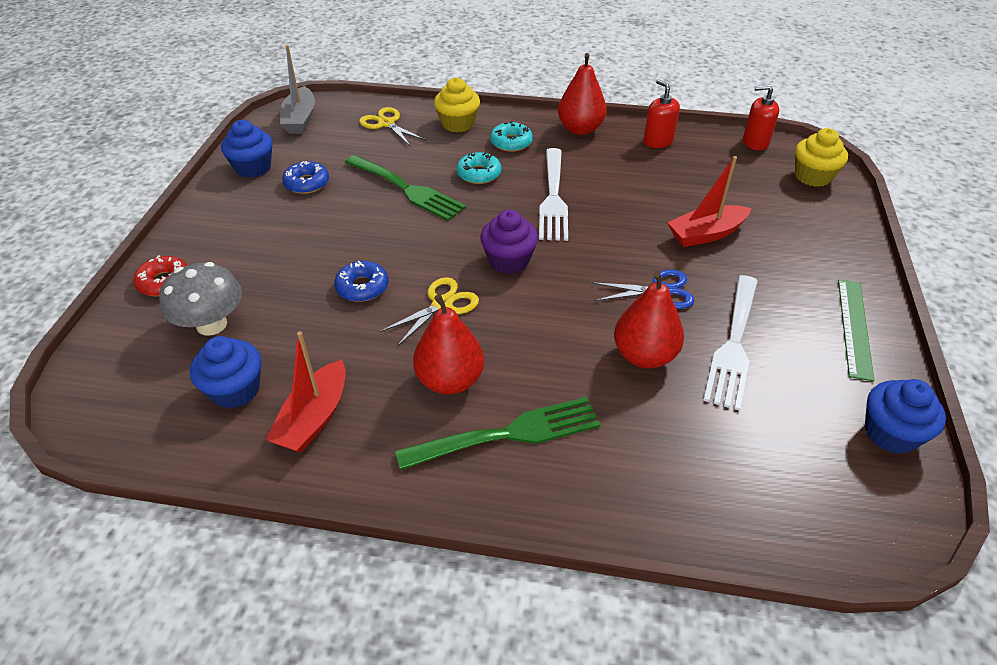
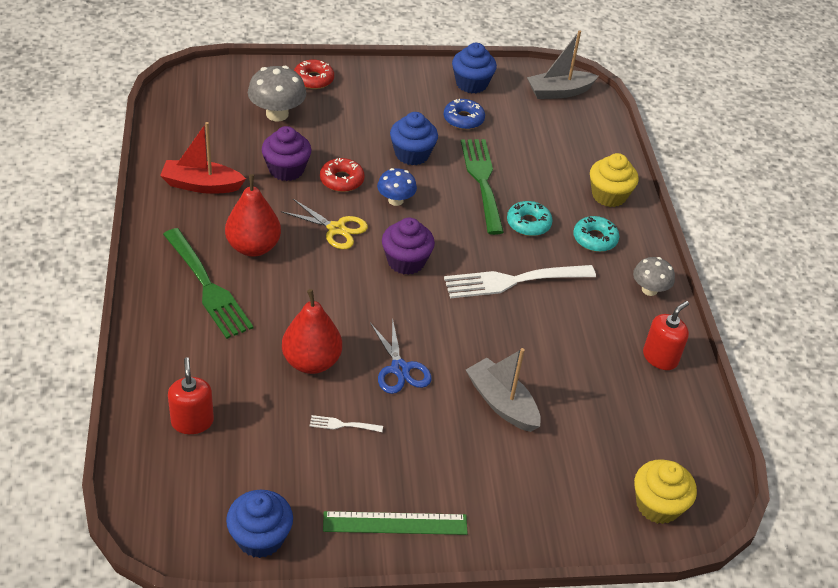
camera: 70 degrees right, 0 degrees up
(235, 390) = (218, 142): blue cupcake -> blue cupcake (412, 154)
(322, 331) = (286, 169): none -> purple cupcake
(362, 287) = (341, 180): blue donut -> red donut
(386, 123) = (582, 147): yellow scissors -> none
(407, 189) = (482, 181): green fork -> green fork turned 150 degrees clockwise
(413, 252) = (395, 200): none -> blue mushroom
(580, 129) = (649, 290): red pear -> grey mushroom
(706, 234) = (502, 403): red boat -> grey boat
(734, 345) = (342, 425): white fork -> white fork, size x0.42
(755, 142) = (706, 450): red soap dispenser -> red soap dispenser (192, 421)

